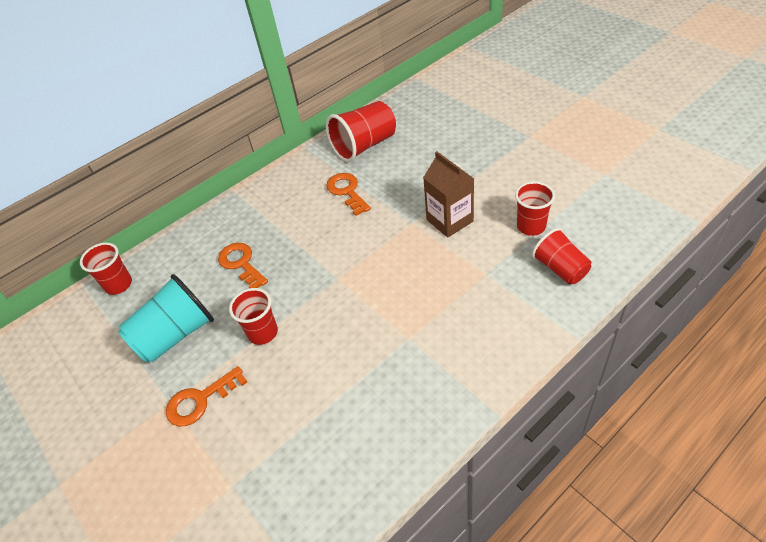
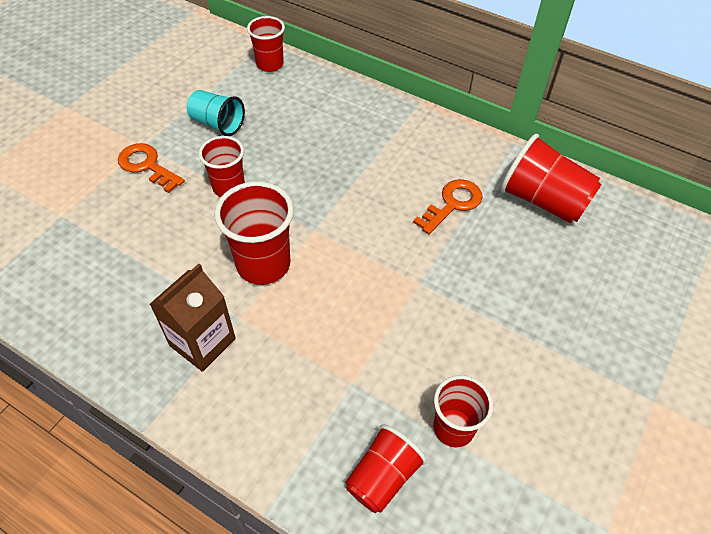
camera: 65 degrees right, 5 degrees up
(176, 335) = (217, 124): turquoise cup -> turquoise cup, size x0.66
(241, 264) = (315, 143): orange key -> none
(360, 316) = (263, 264): none -> red cup
(449, 220) = (435, 324): brown carton -> brown carton (202, 342)

